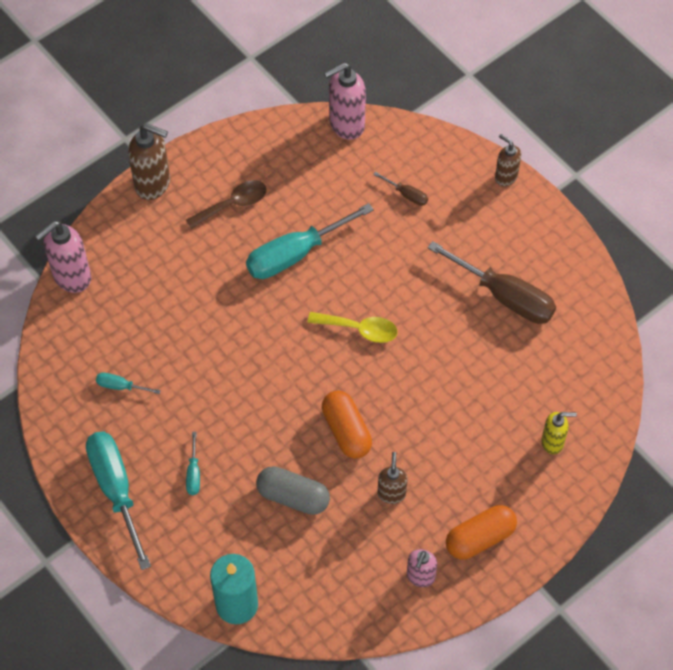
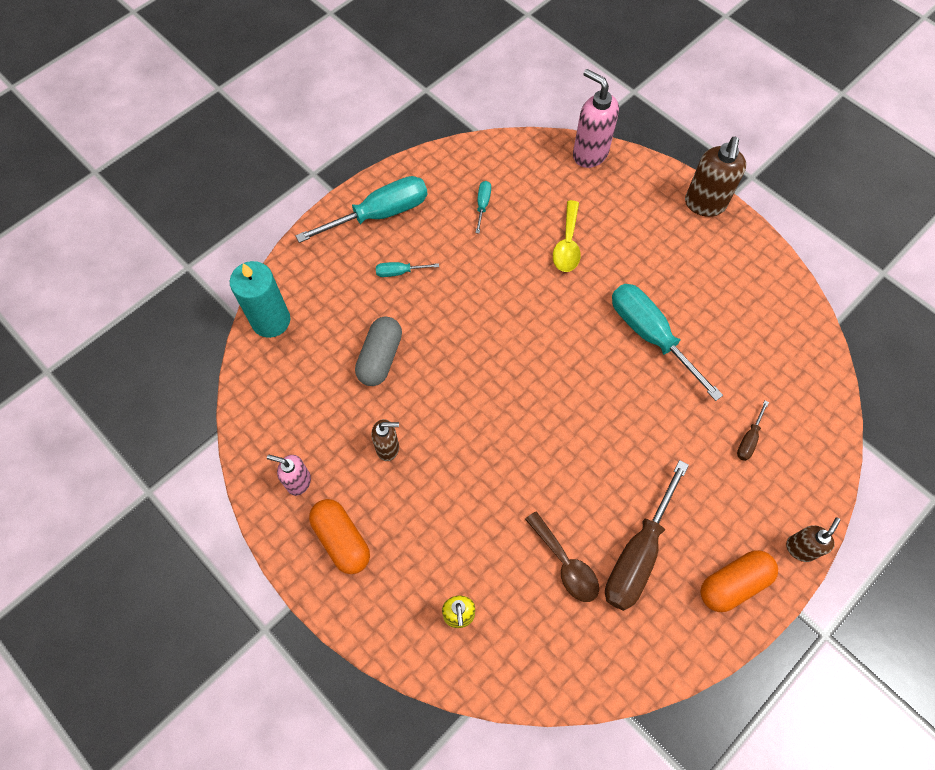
camera: 85 degrees right, 5 degrees up
(233, 204) = (697, 274): brown spoon -> brown spoon (565, 564)
(346, 124) = (824, 371): pink soap dispenser -> none
(346, 431) = (454, 400): orange capsule -> orange capsule (733, 583)
(359, 329) = (572, 403): yellow spoon -> yellow spoon (567, 244)

